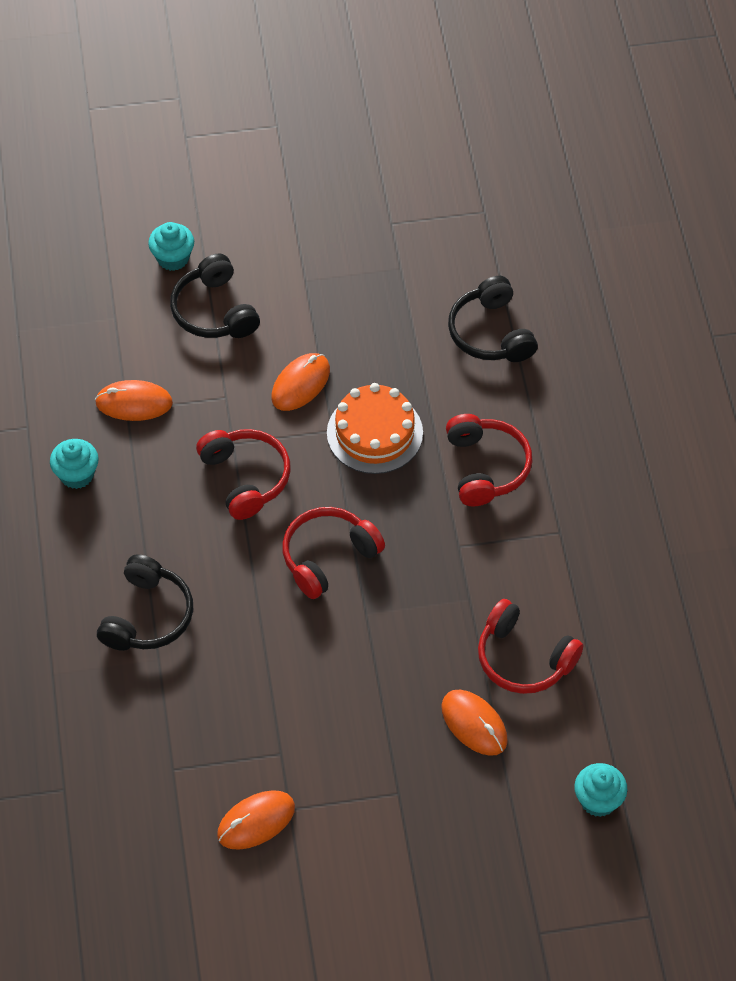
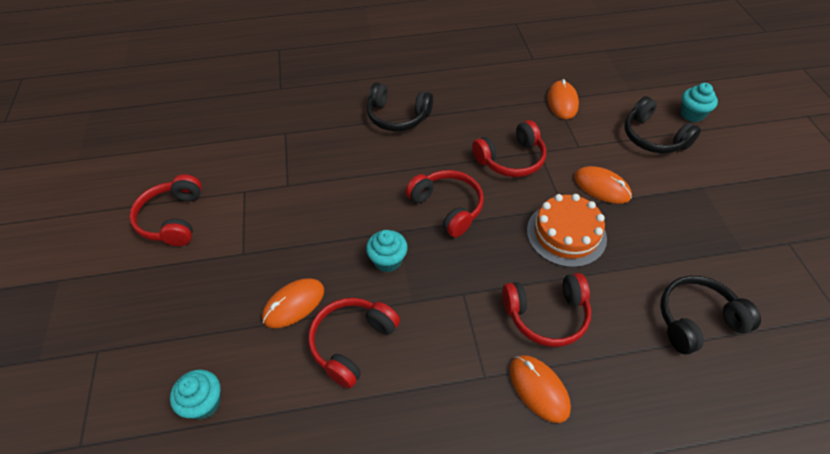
camera: 90 degrees right, 5 degrees down
(77, 475) = (501, 80): turquoise cupcake -> turquoise cupcake (388, 260)
(214, 311) = (653, 137): black headphones -> black headphones turned 105 degrees counterclockwise
(256, 821) = (238, 174): orange mouse -> orange mouse (538, 389)
(338, 893) = (173, 219): none -> red headphones

